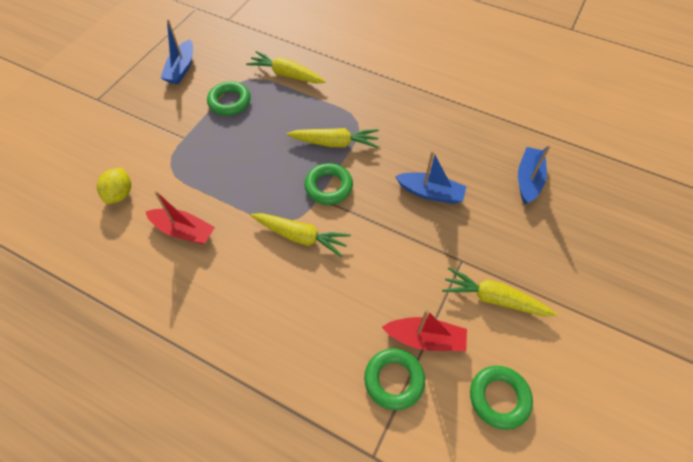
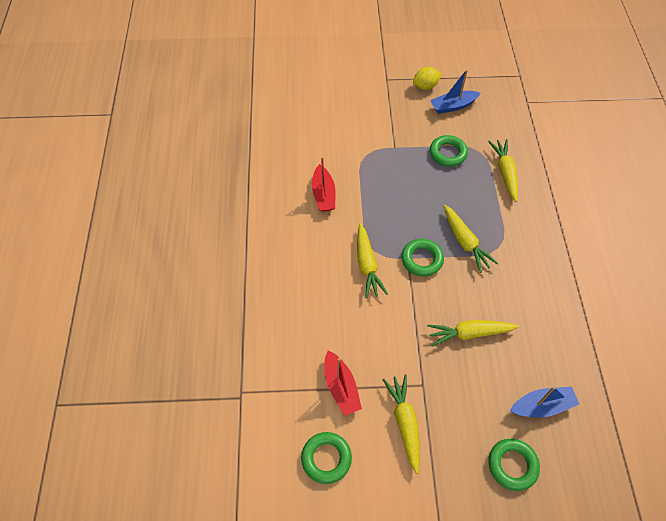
camera: 60 degrees right, 0 degrees up
(120, 194) = (325, 143): yellow lemon -> yellow lemon (425, 86)
(394, 380) = (298, 380): green ring -> green ring (512, 465)
(430, 193) = (469, 333): blue boat -> yellow carrot

